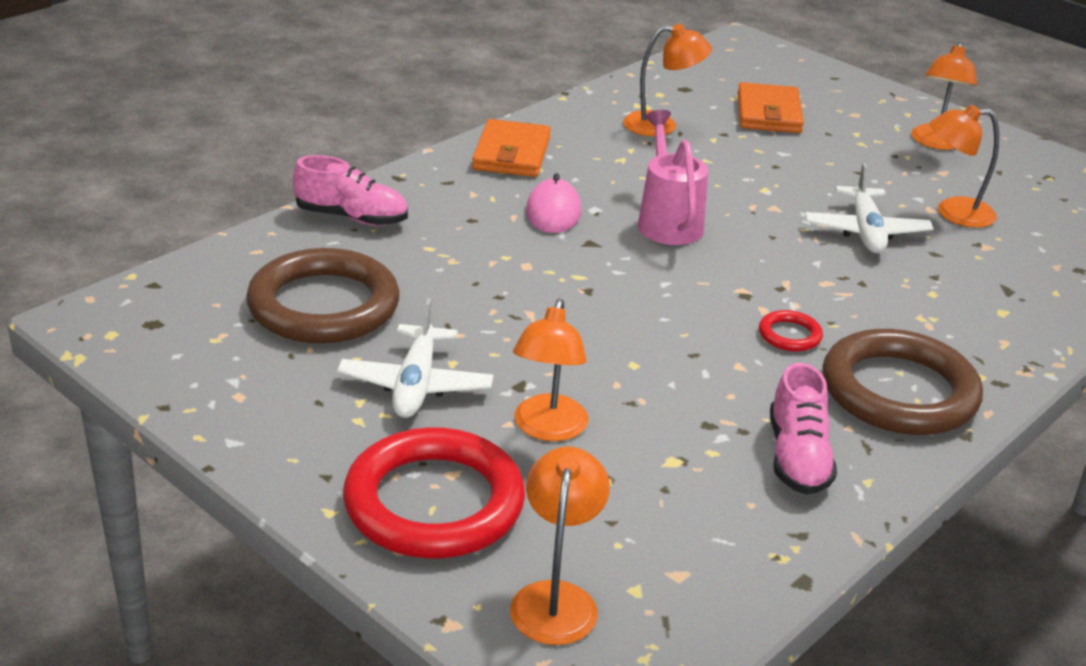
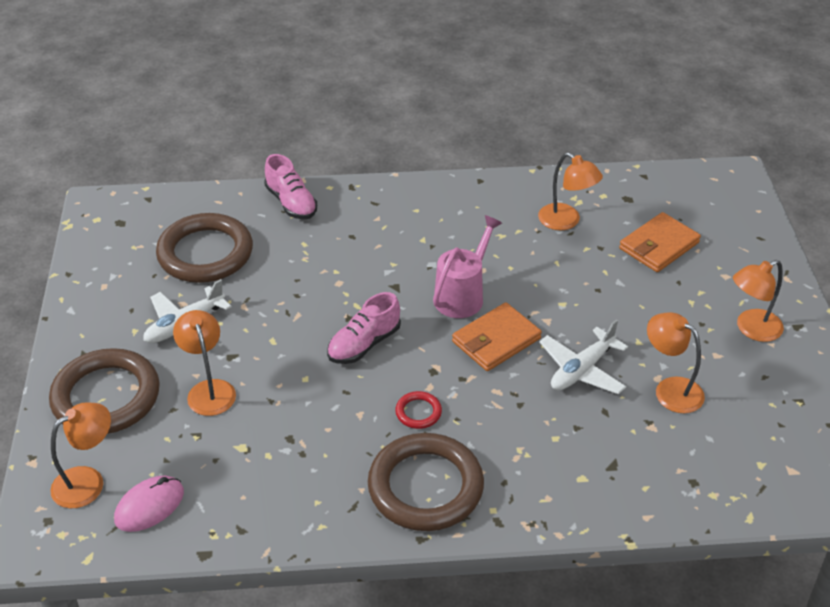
camera: 45 degrees right, 10 degrees up
(434, 503) = (106, 397): red ring -> brown ring
(511, 154) = (439, 199): orange wallet -> orange wallet (496, 340)
(547, 429) = (209, 390): orange lamp -> orange lamp turned 105 degrees clockwise
(553, 211) = (405, 253): pink mouse -> pink mouse (149, 506)
(797, 458) = (305, 488): pink shoe -> pink shoe (364, 344)

